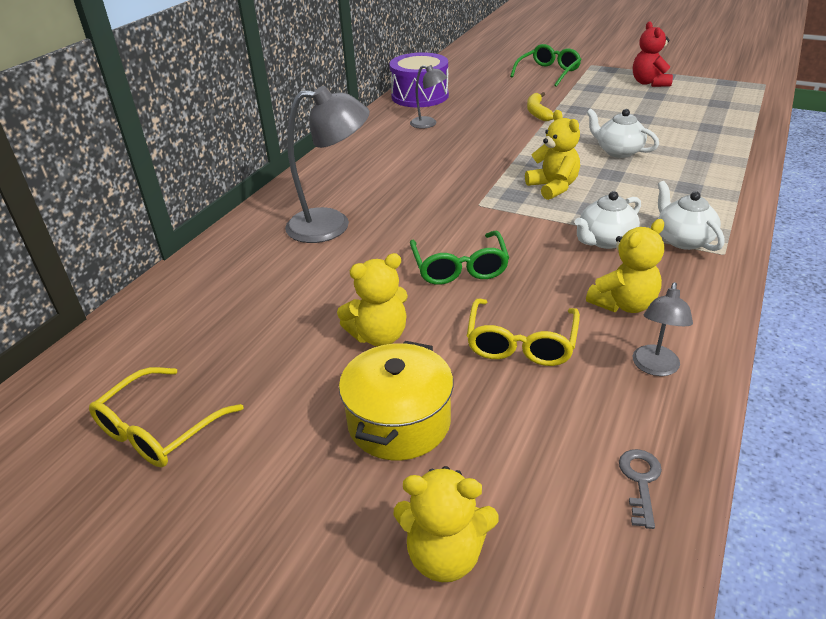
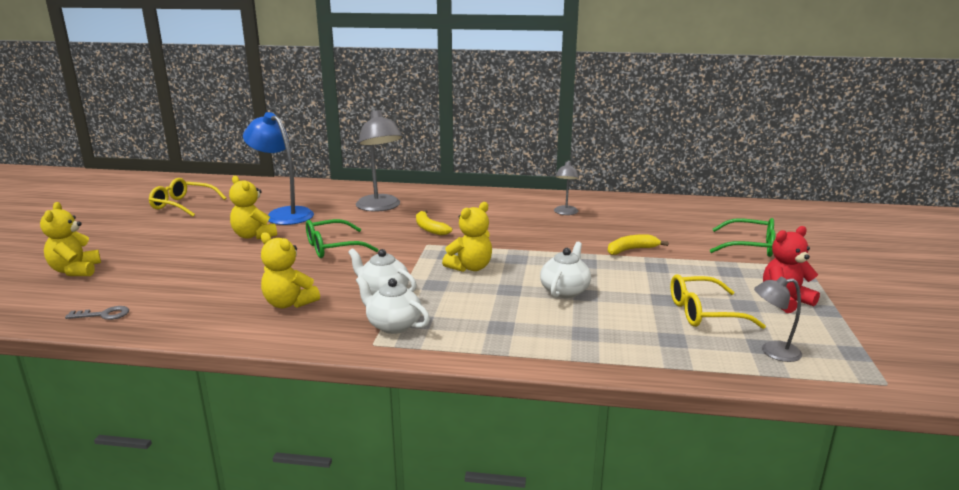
camera: 70 degrees right, 15 degrees down
(301, 307) = (283, 214): none -> blue lamp
(399, 422) = (174, 250): yellow pot -> none
(420, 96) = (624, 203): purple drum -> none
(430, 199) = (429, 228): none -> yellow banana
(521, 343) = (243, 273): yellow glasses -> yellow glasses (704, 313)
(654, 367) = (210, 316): grey lamp -> grey lamp (772, 352)
(683, 240) = (393, 325): white teapot -> white teapot turned 105 degrees counterclockwise

